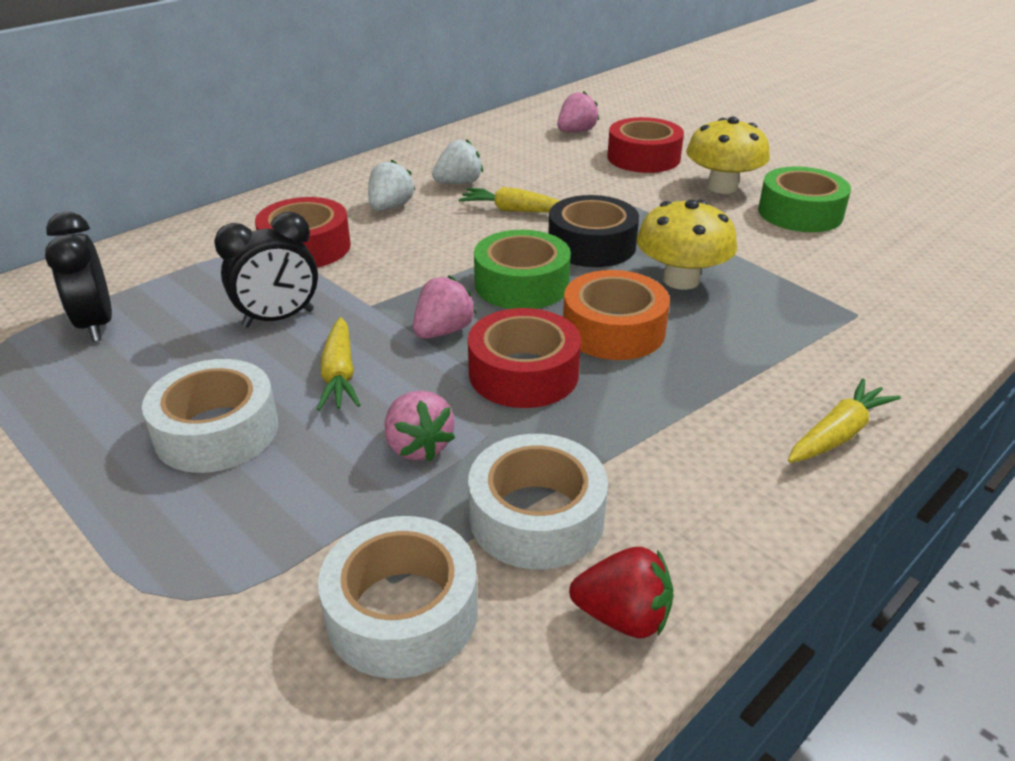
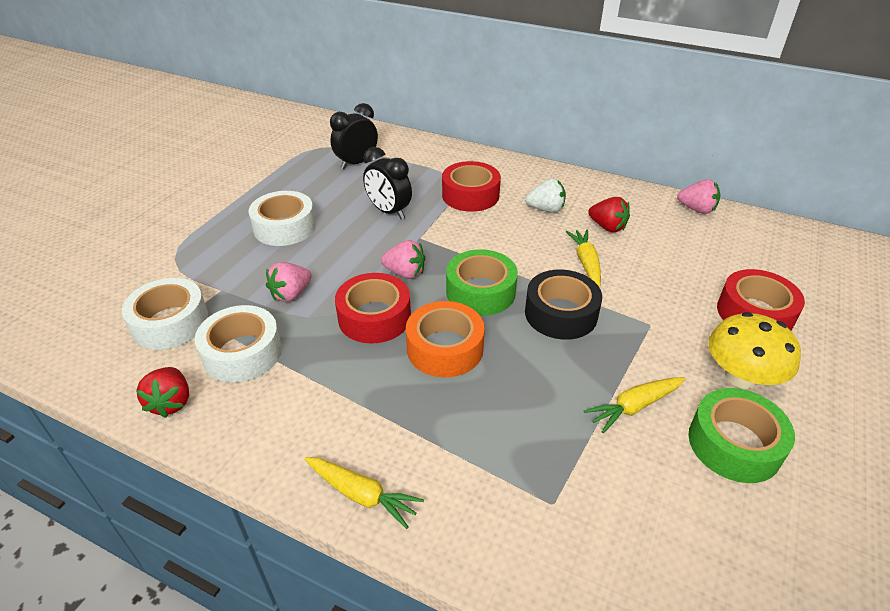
camera: 70 degrees right, 5 degrees up
(339, 374) = (345, 248): yellow carrot -> yellow carrot (634, 407)
(459, 183) = (607, 227): white strawberry -> red strawberry
(576, 131) = (767, 262): pink strawberry -> pink strawberry (696, 209)
(681, 280) = (539, 373): yellow mushroom -> none

